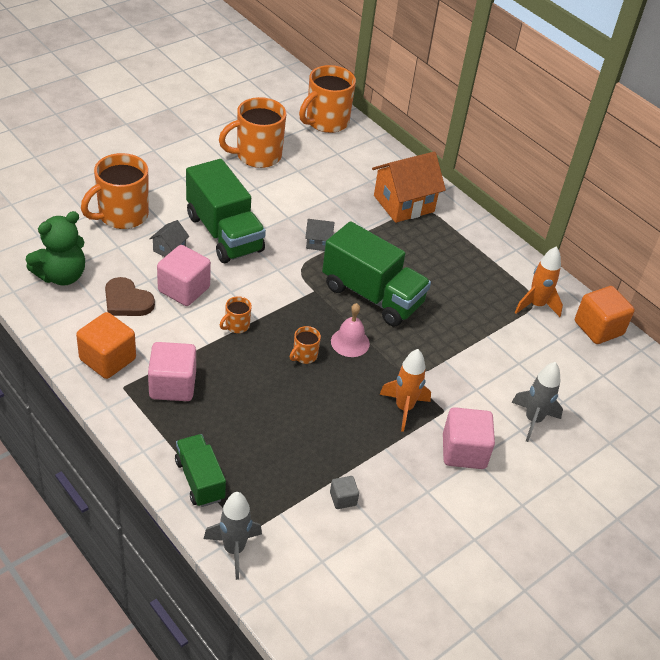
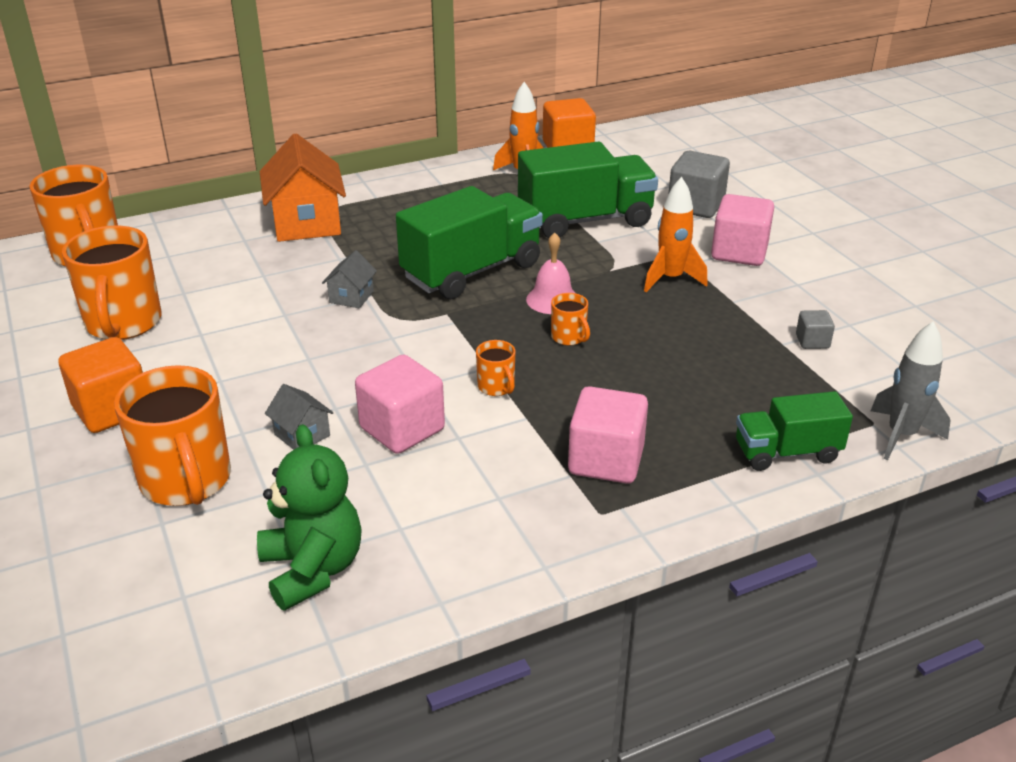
camera: 70 degrees left, 10 degrees down
(107, 359) = (537, 525): orange cube -> orange cube (112, 410)
(127, 301) = (407, 493): brown heart -> none
(224, 233) = (291, 376): green truck -> green truck (585, 220)
(533, 420) = (695, 206): grey rocket -> grey cube

